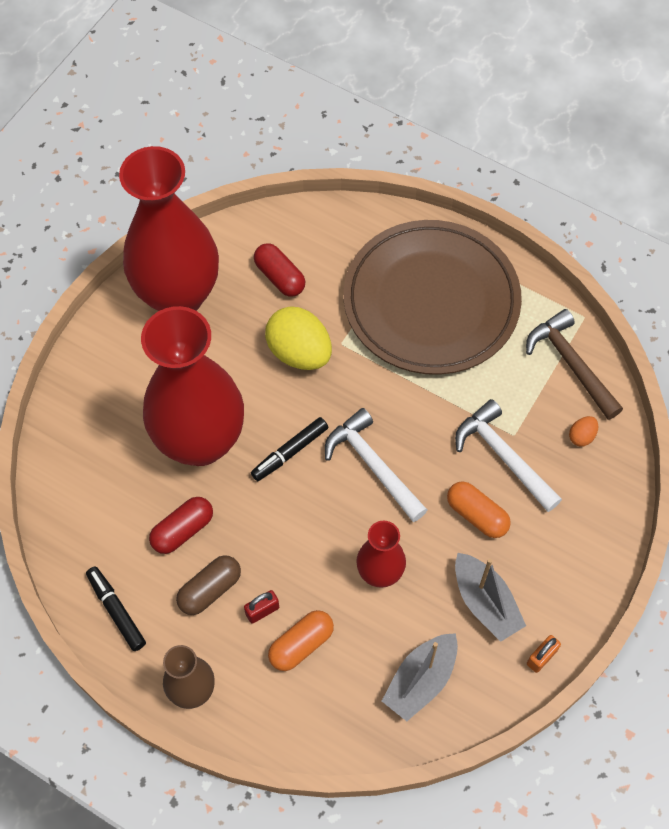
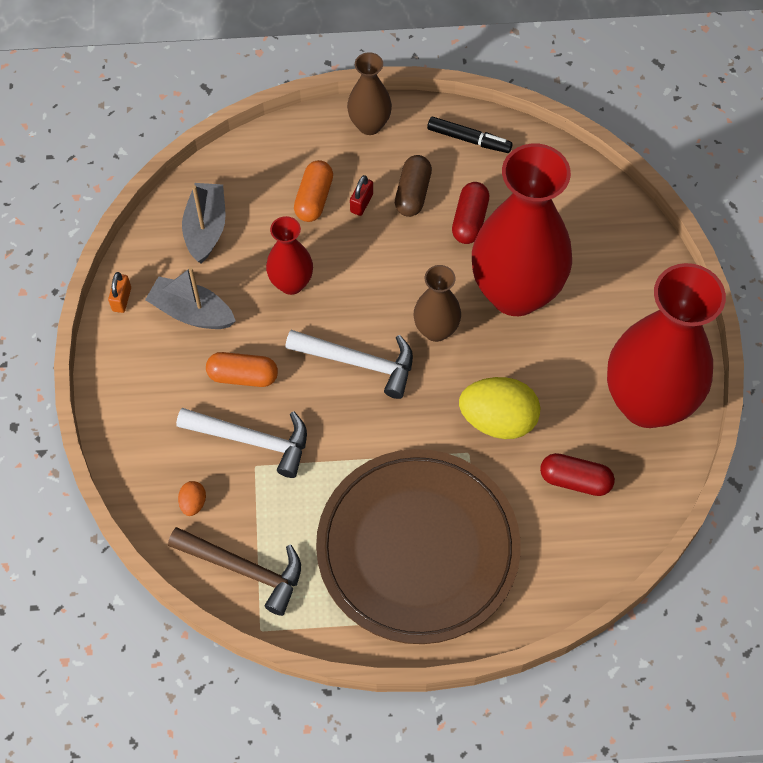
camera: 145 degrees right, 0 degrees up
(290, 452) = (436, 330): black marker -> brown vase

